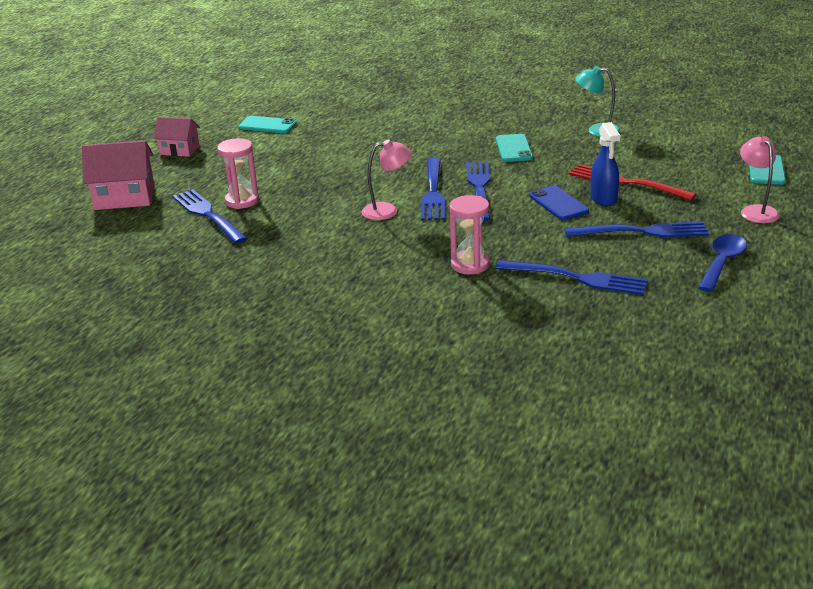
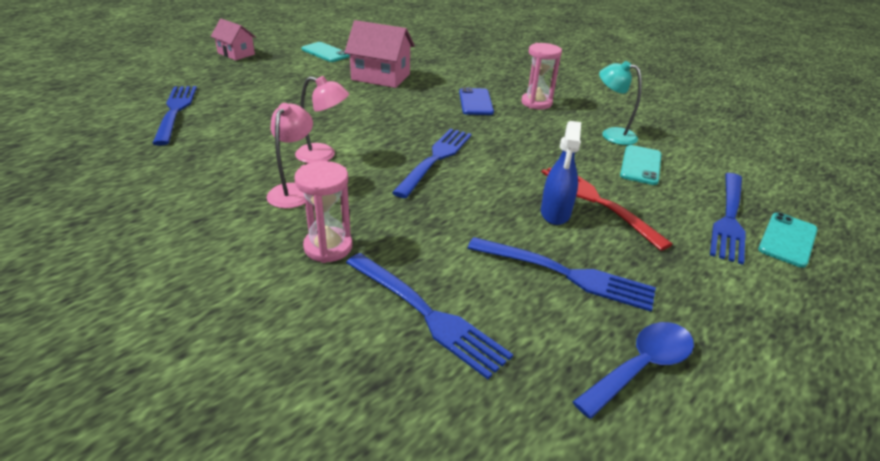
camera: 20 degrees right, 5 degrees up
(125, 198) = (141, 78): pink house -> pink house (381, 77)
(242, 201) = (219, 107): pink hourglass -> pink hourglass (536, 103)
(433, 192) = (387, 149): blue fork -> blue fork (729, 218)
(514, 148) = (510, 129): turquoise phone -> turquoise phone (641, 165)
(558, 203) = (499, 203): blue phone -> blue phone (475, 102)
(756, 211) = (741, 295): pink lamp -> pink lamp (293, 191)

